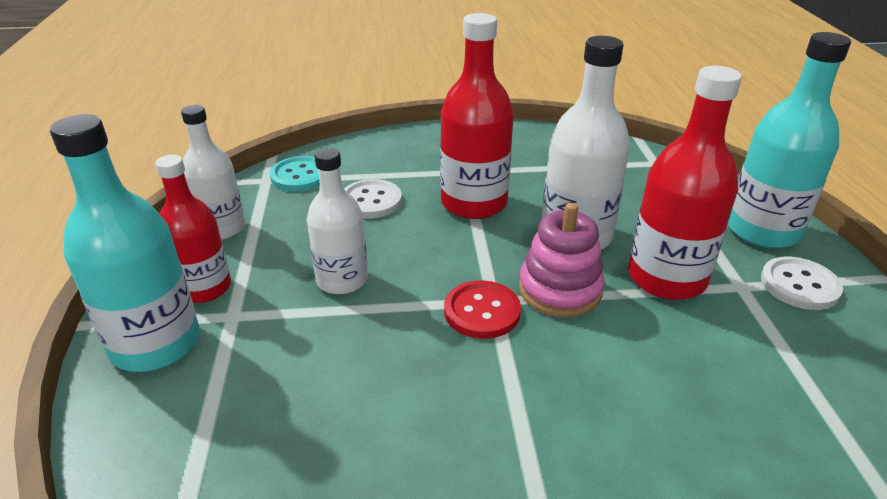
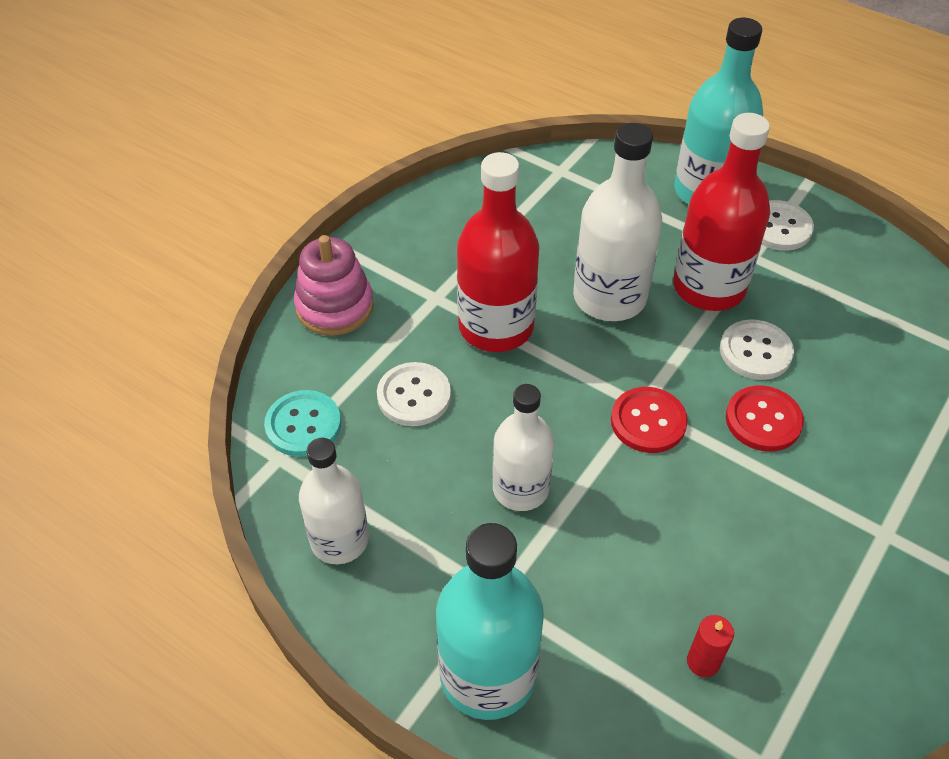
camera: 50 degrees left, 15 degrees up
(204, 288) = (434, 600): red bottle -> none
(259, 467) = (703, 662): none -> red candle
(560, 290) = (666, 357): pink stacking toy -> pink stacking toy (334, 307)
(572, 378) = (763, 420): none -> red button
(641, 337) = (755, 351): none -> white button

